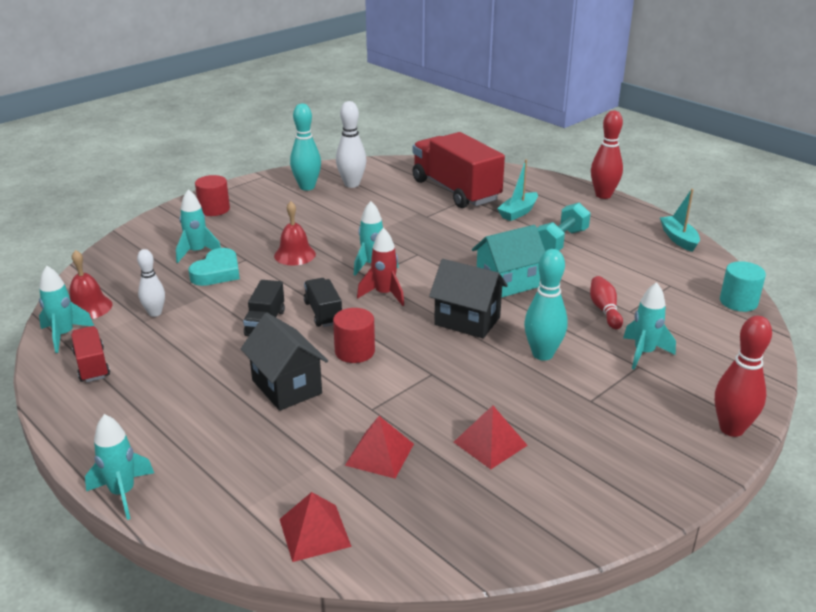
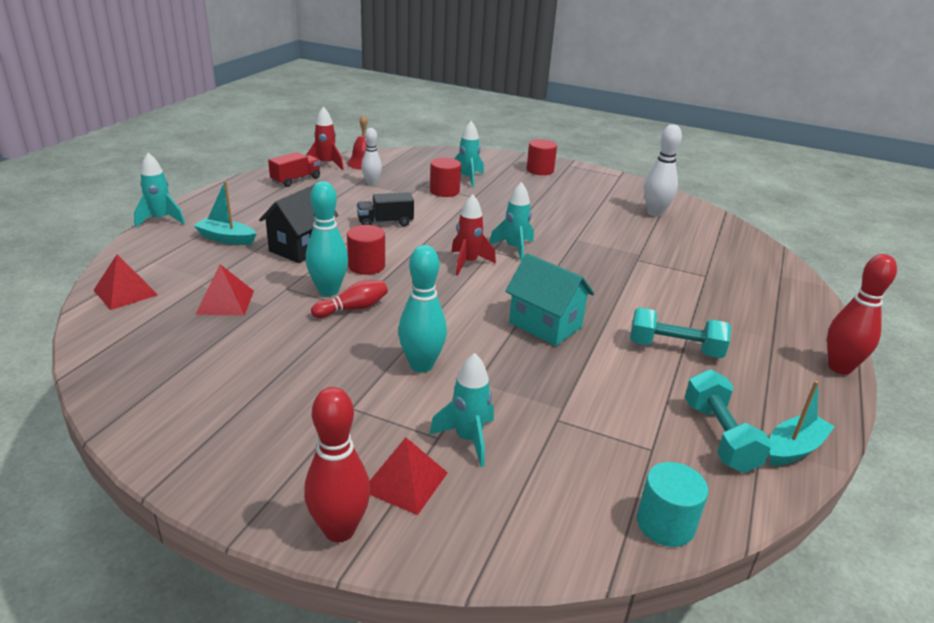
camera: 65 degrees right, 0 degrees up
(64, 335) = (326, 164): turquoise rocket -> red rocket
(217, 272) = (444, 191): turquoise heart -> red cylinder
(295, 255) = (499, 213): red bell -> none
(307, 187) = (623, 196): turquoise bowling pin -> turquoise bowling pin (328, 291)
(323, 313) = (416, 242): black truck -> none
(455, 190) = (713, 266): red truck -> none
(467, 321) = (454, 312): black house -> none
(490, 443) = (256, 354): red pyramid -> red pyramid (405, 481)
(518, 212) = (712, 311): turquoise boat -> turquoise boat (226, 238)
(604, 310) = (543, 399): red bowling pin -> red bowling pin (353, 309)
(662, 258) = (719, 436): none -> turquoise dumbbell

